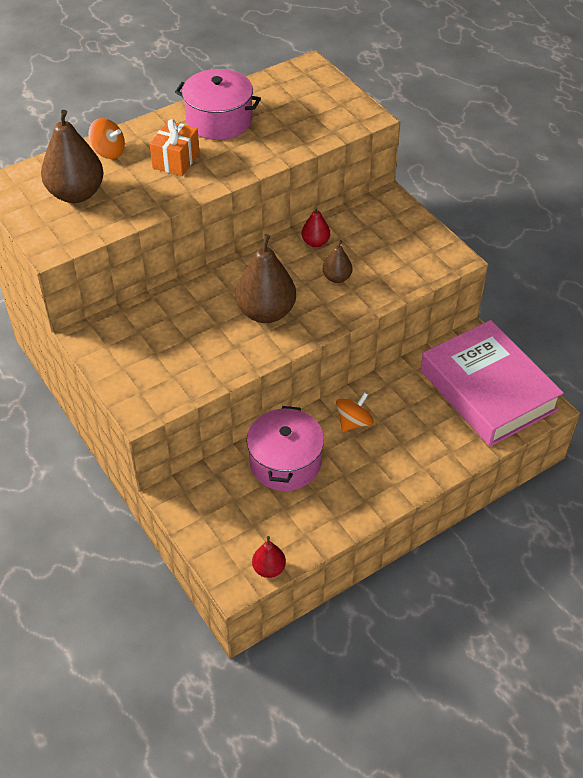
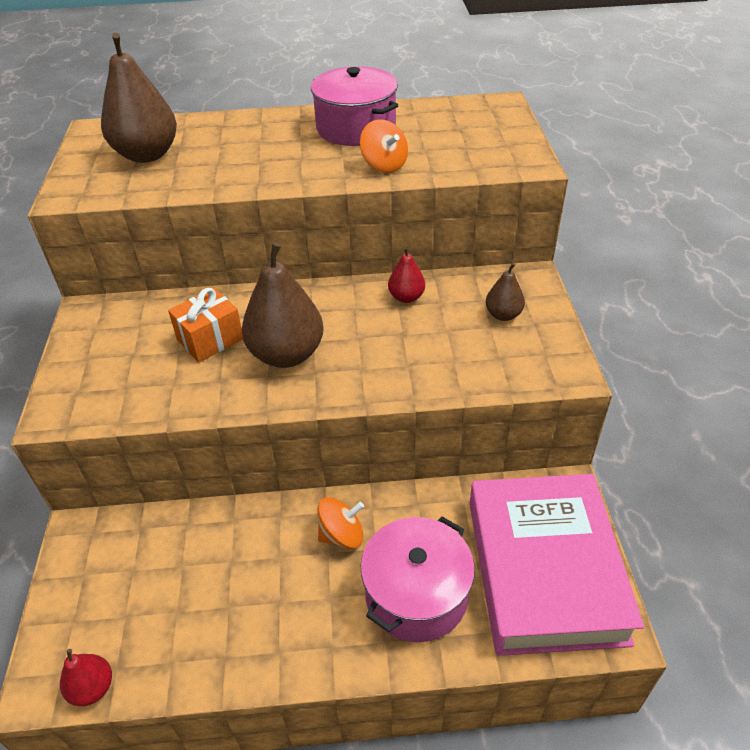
camera: 30 degrees right, 5 degrees down
(108, 152) = (218, 128): orange spinning top -> orange spinning top (384, 165)
(176, 160) = (274, 151): orange gift -> orange gift (210, 339)
(285, 462) = (225, 550): pink pot -> pink pot (416, 594)
(337, 278) = (400, 344): brown pear -> brown pear (503, 315)

